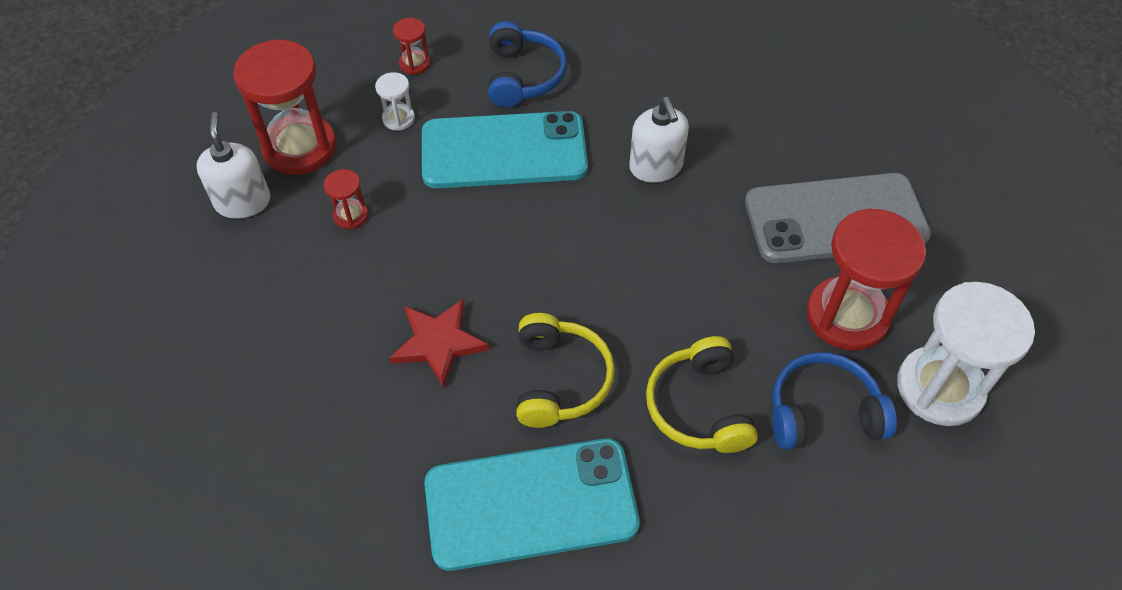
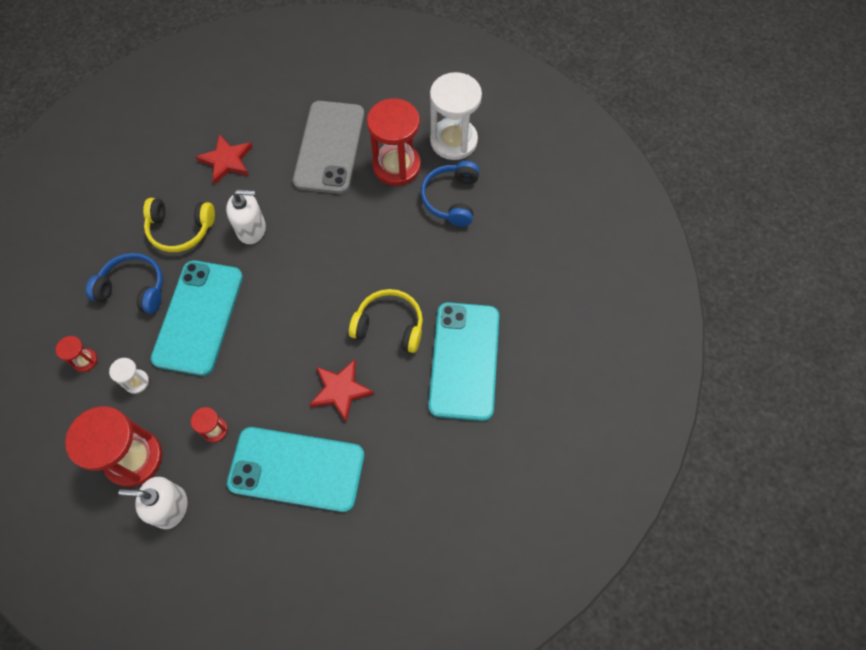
camera: 75 degrees left, 10 degrees up
(312, 322) = (296, 469): none -> turquoise phone
(699, 406) = (430, 257): yellow headphones -> yellow headphones (180, 229)
(752, 108) = (226, 160): none -> red star

